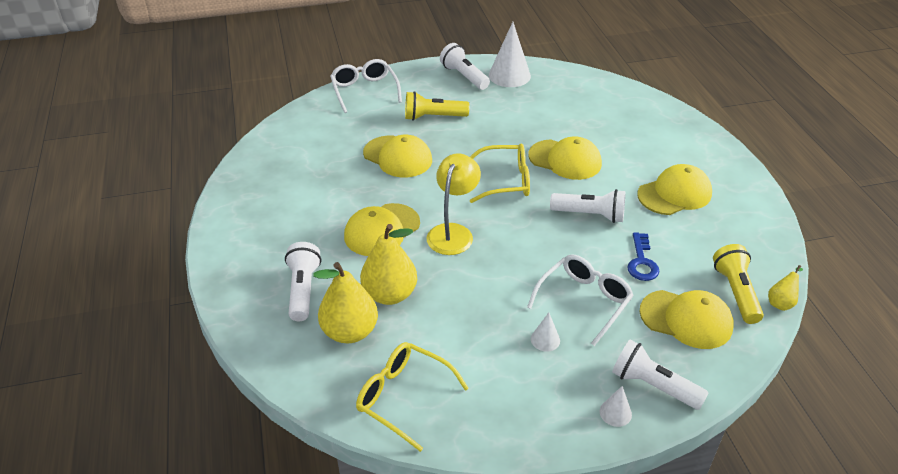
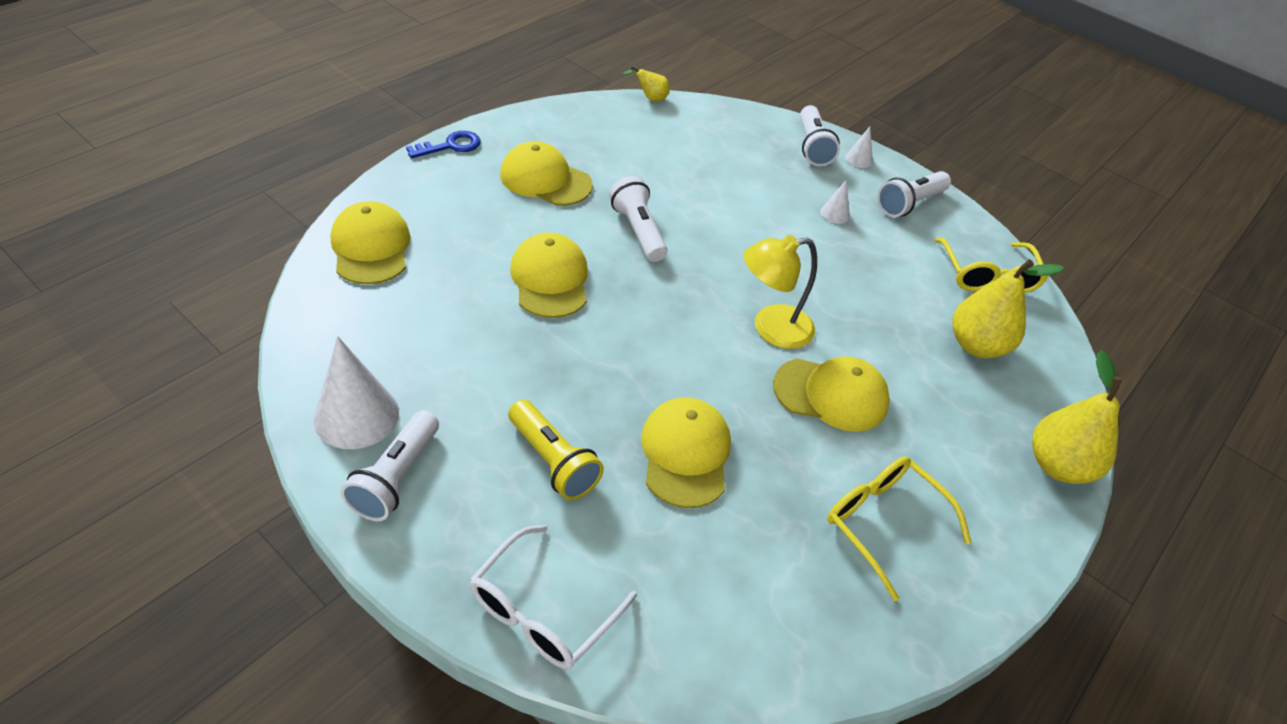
camera: 130 degrees left, 5 degrees up
(303, 290) = (980, 415): white flashlight -> white flashlight (909, 204)
(390, 294) = (905, 339): yellow pear -> yellow pear (1058, 466)
(506, 181) = (639, 318): yellow glasses -> yellow glasses (883, 523)
(584, 301) = (765, 203): white glasses -> none
(641, 262) = (677, 180): blue key -> blue key (450, 146)
(686, 319) = (723, 142): yellow cap -> yellow cap (371, 247)
(735, 292) = (662, 122): yellow flashlight -> none

